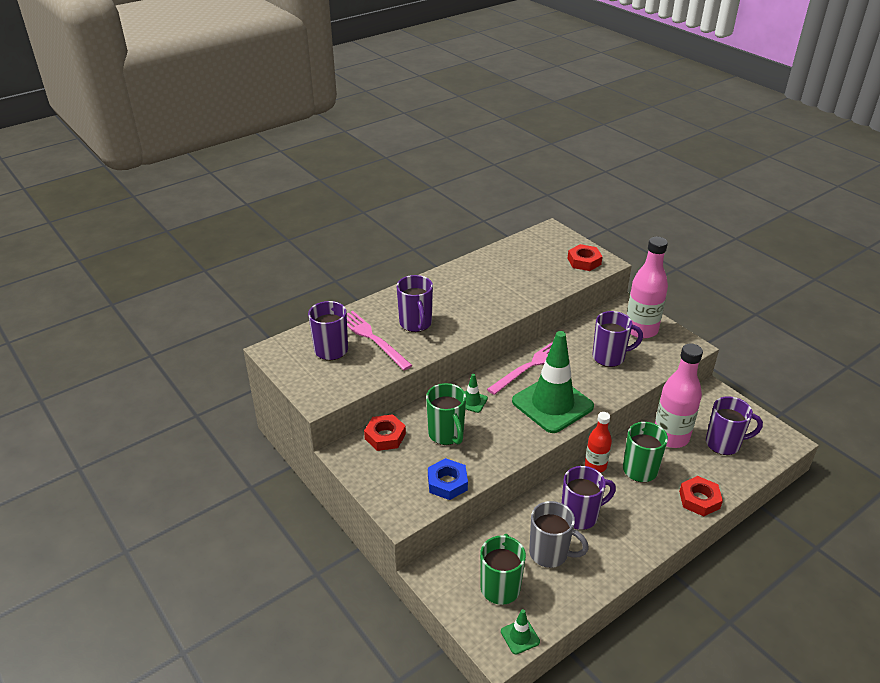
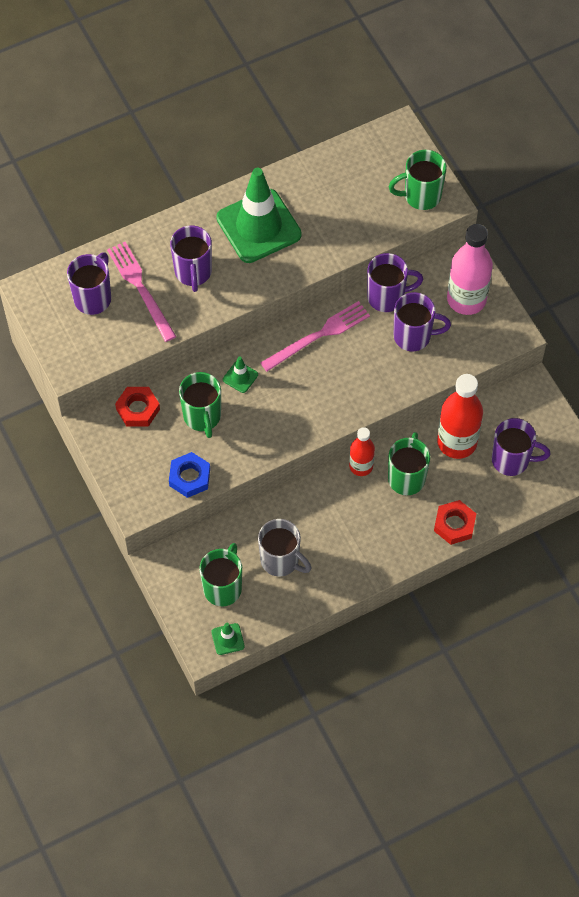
camera: 10 degrees right, 25 degrees up
(552, 404) = (326, 394): green traffic cone -> green traffic cone (258, 226)
(580, 515) = (325, 523): purple mug -> purple mug (387, 297)
(584, 261) = (421, 196): red nut -> green mug
(670, 437) = (457, 442): pink bottle -> red bottle

